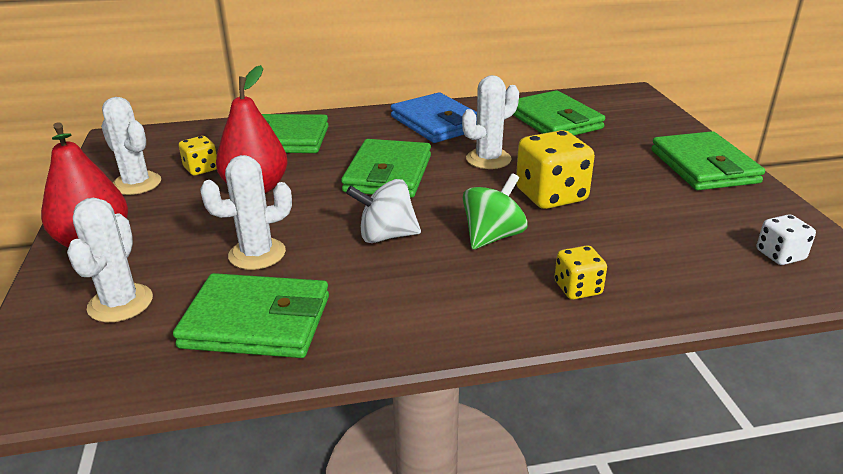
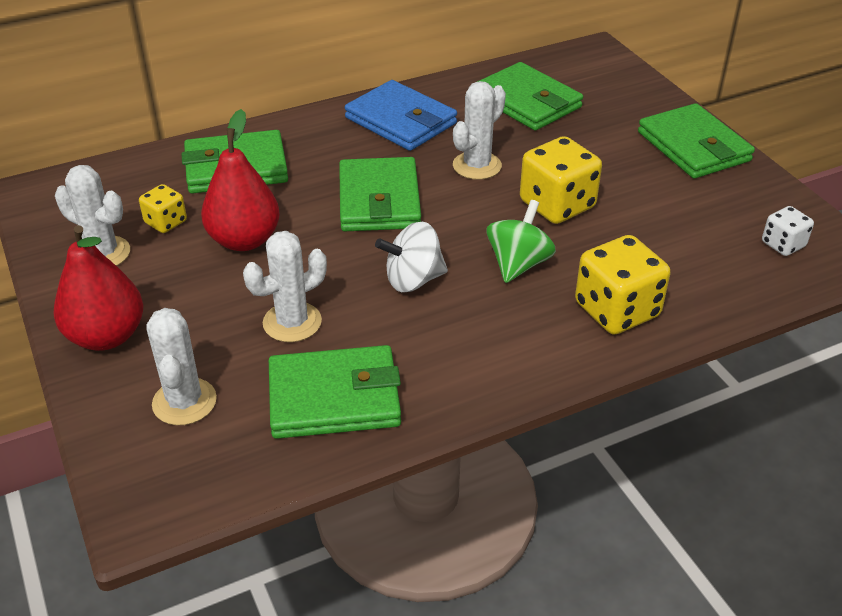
camera: 15 degrees left, 10 degrees up
(577, 288) = (616, 310): yellow dice -> yellow dice, size x1.82

